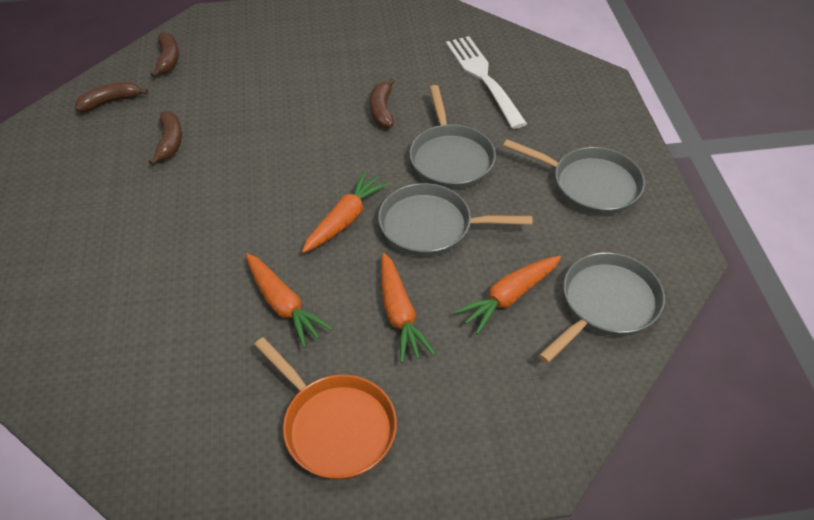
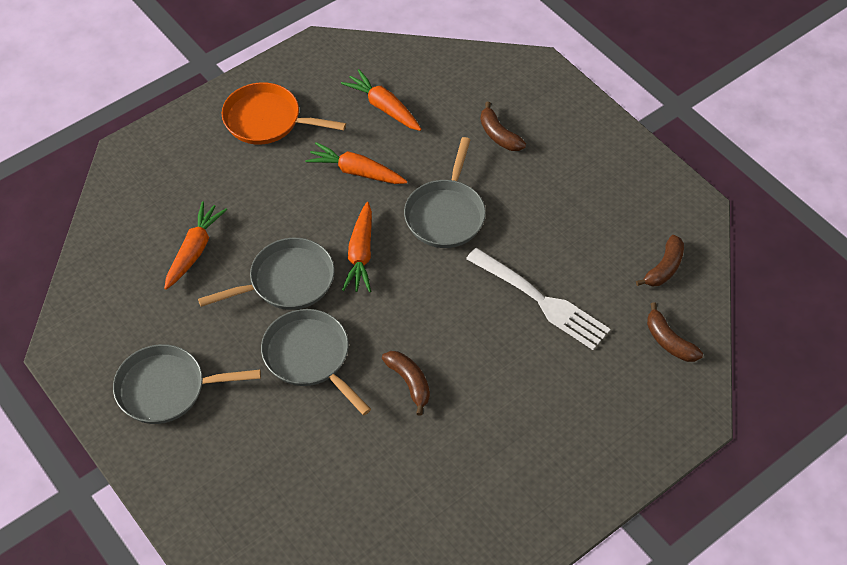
camera: 150 degrees right, 5 degrees up
(170, 142) = (567, 254): brown banana -> brown banana (498, 135)
(399, 314) = (269, 202): orange carrot -> orange carrot (383, 107)
(484, 78) = (332, 480): white fork -> white fork (540, 300)
(606, 304) = (117, 278): grey pan -> grey pan (446, 214)

